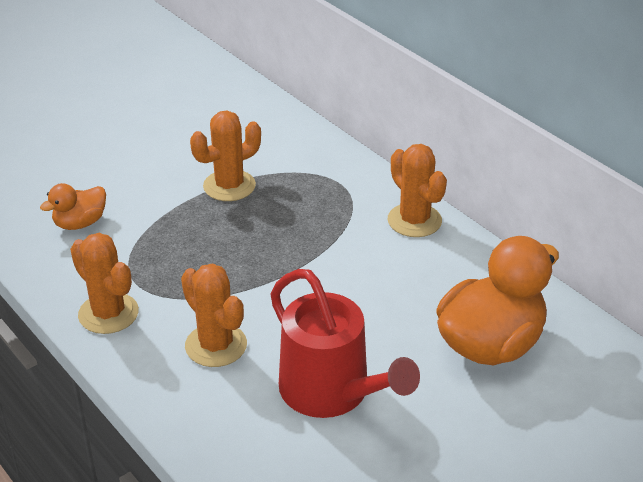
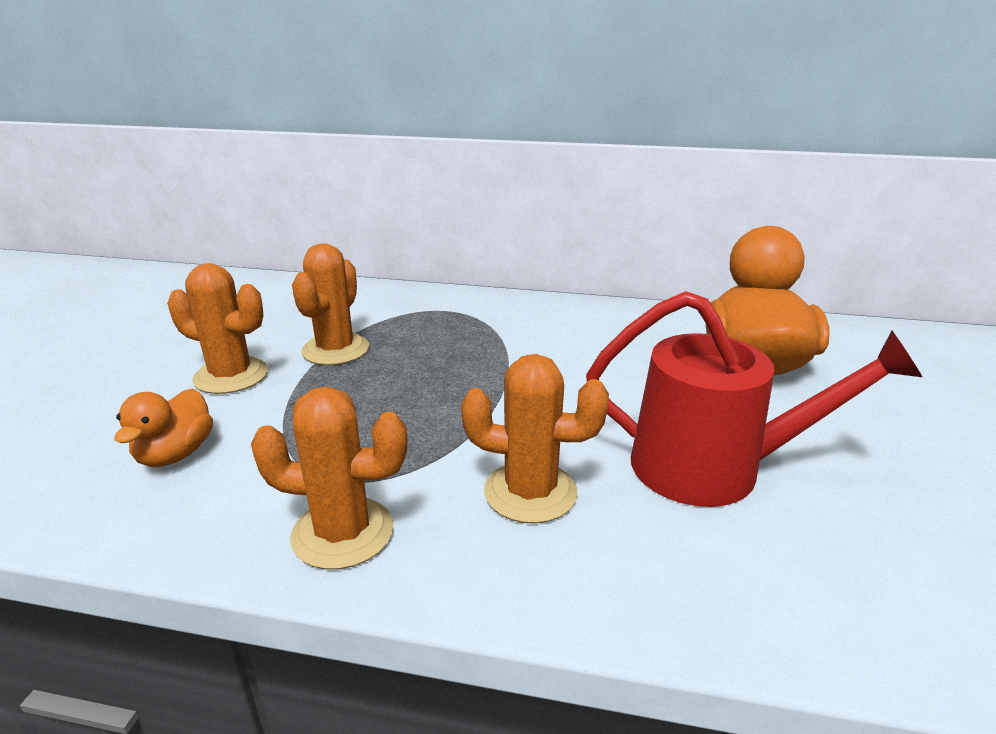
camera: 40 degrees left, 10 degrees down
(414, 220) = (550, 310): orange cactus -> orange cactus (231, 376)

